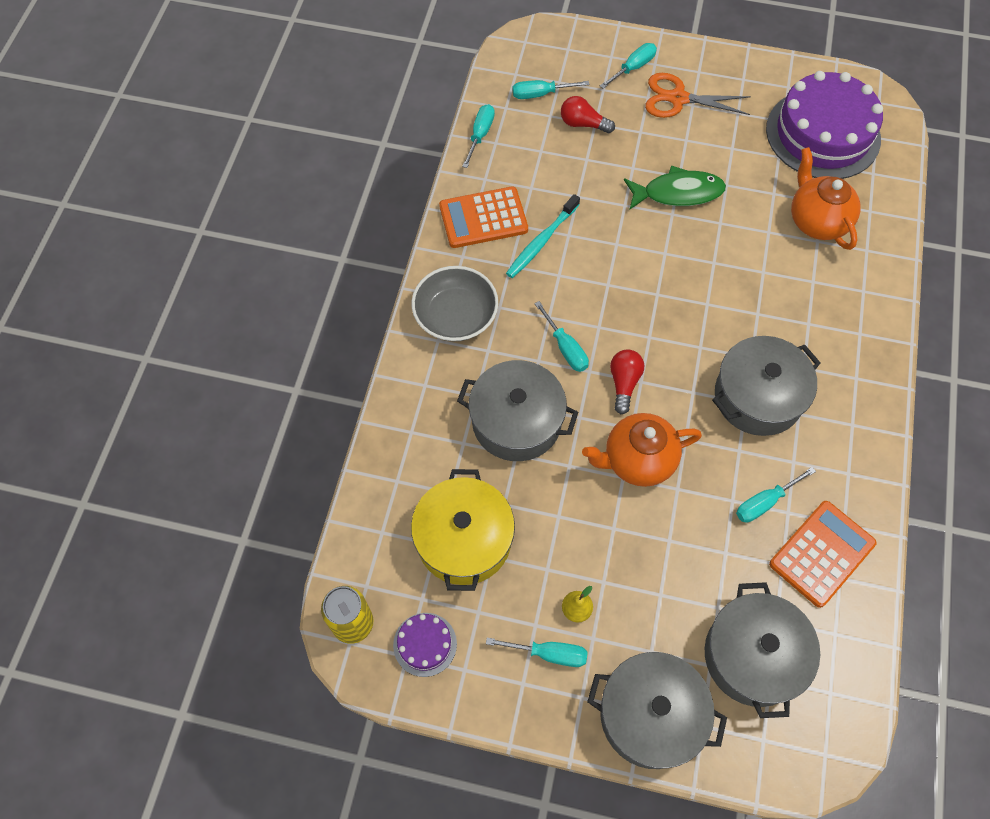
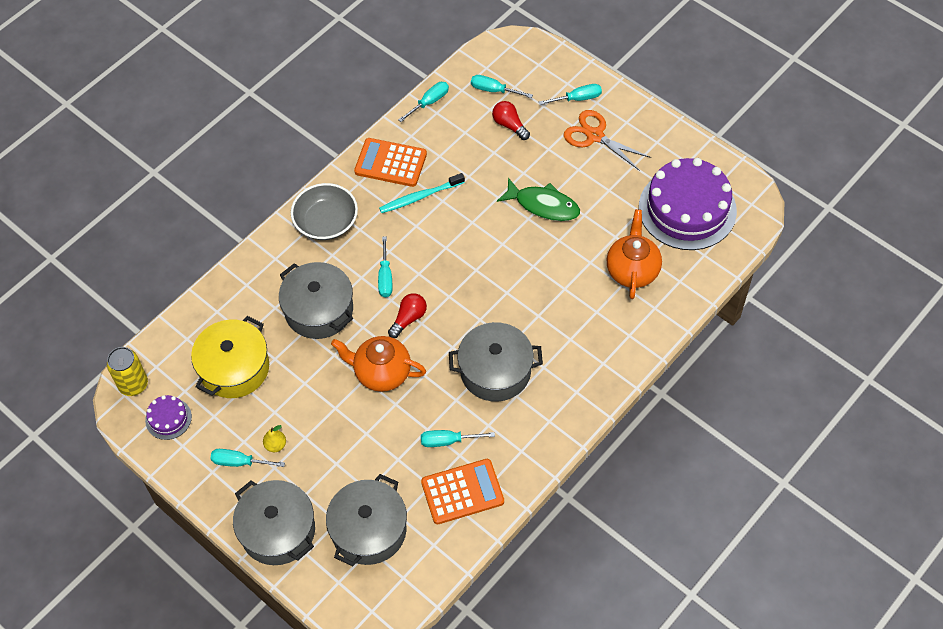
camera: 30 degrees right, 5 degrees down
(548, 653) = (240, 462): turquoise screwdriver -> turquoise screwdriver turned 150 degrees clockwise

